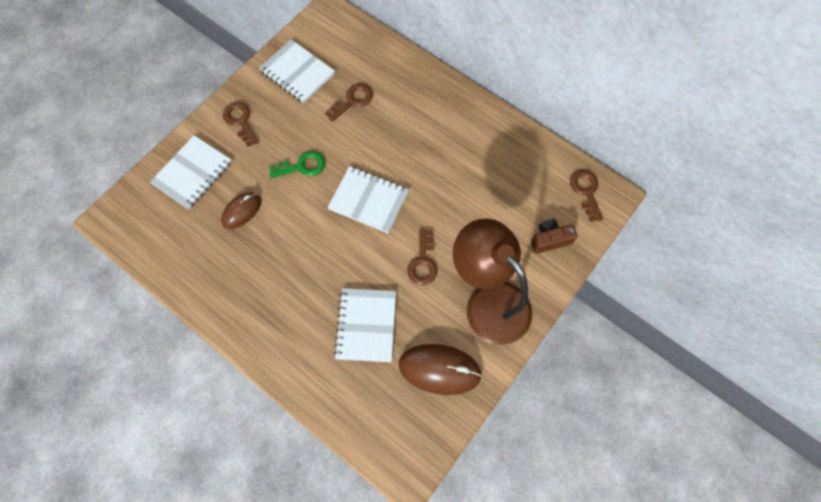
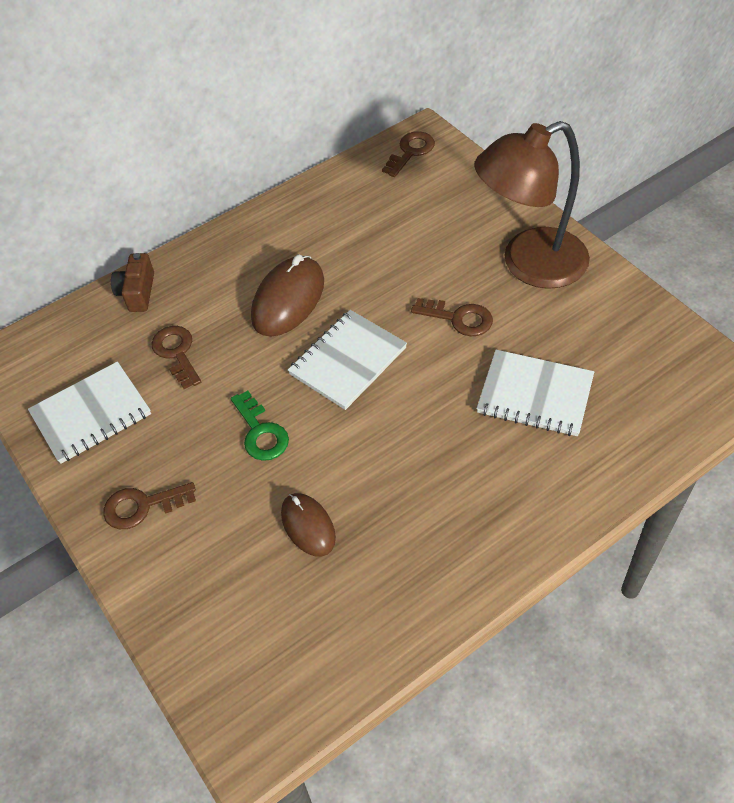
camera: 70 degrees left, 15 degrees down
(193, 173) = (210, 591): white notebook -> none
(302, 166) = (261, 432): green key -> green key turned 150 degrees clockwise
(439, 369) = (610, 328): brown mouse -> brown mouse (288, 300)
(550, 240) = (464, 195): brown camera -> brown camera (137, 292)
(586, 191) = (411, 152): brown key -> brown key turned 120 degrees clockwise

